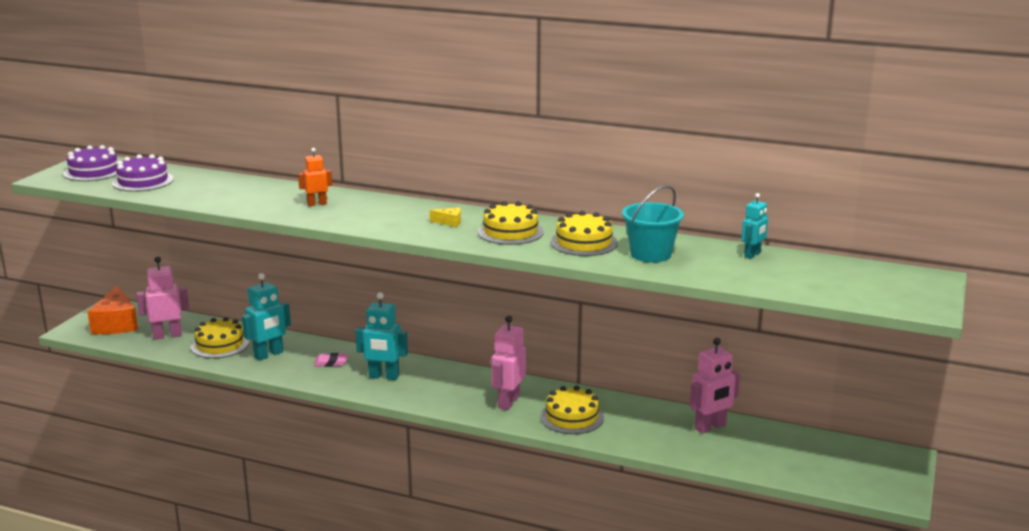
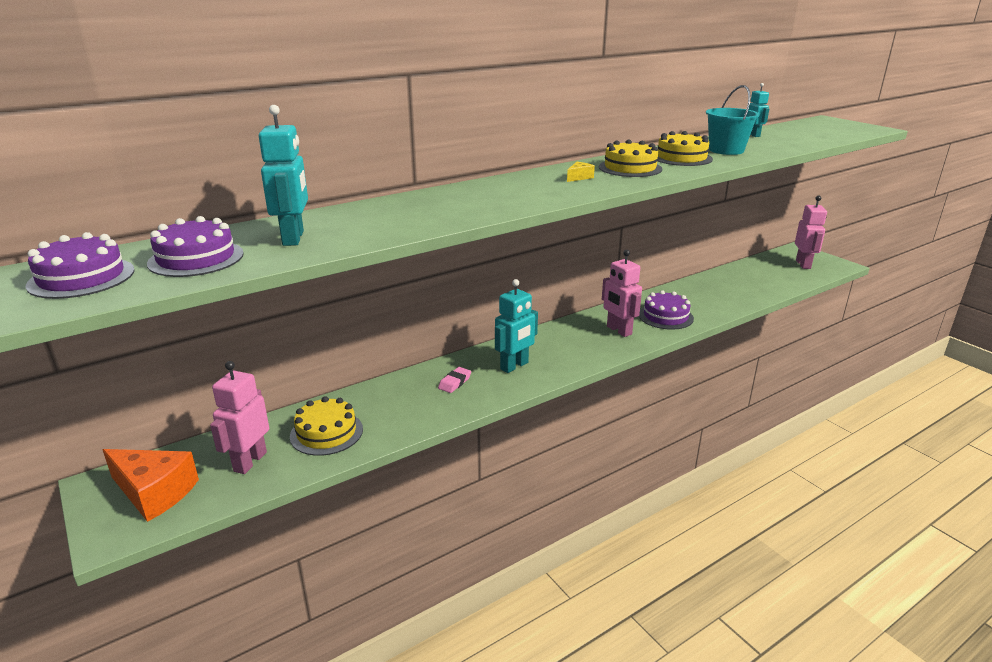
camera: 55 degrees left, 5 degrees up
(269, 355) = (392, 410): turquoise robot -> turquoise robot (294, 238)
(317, 204) = (448, 204): orange robot -> none
(572, 417) = (665, 316): yellow cake -> purple cake
(710, 427) = (720, 282): pink robot -> pink robot (803, 264)

